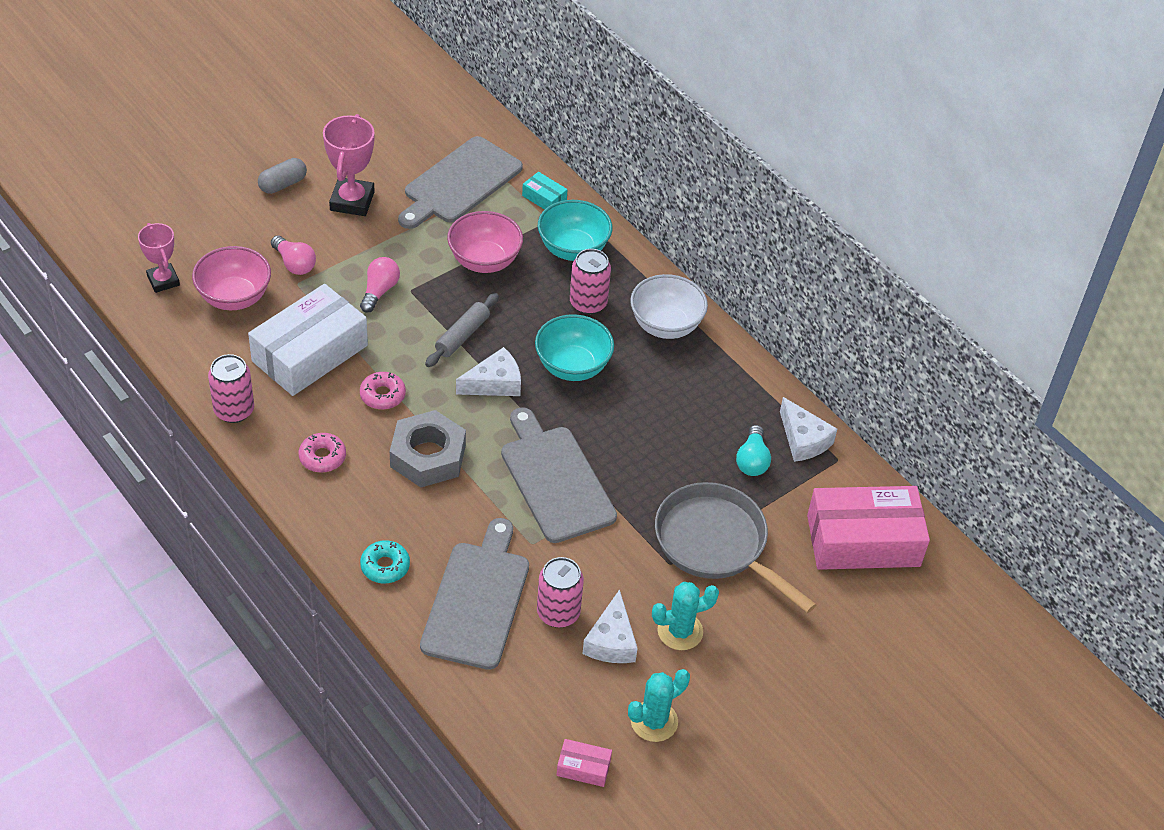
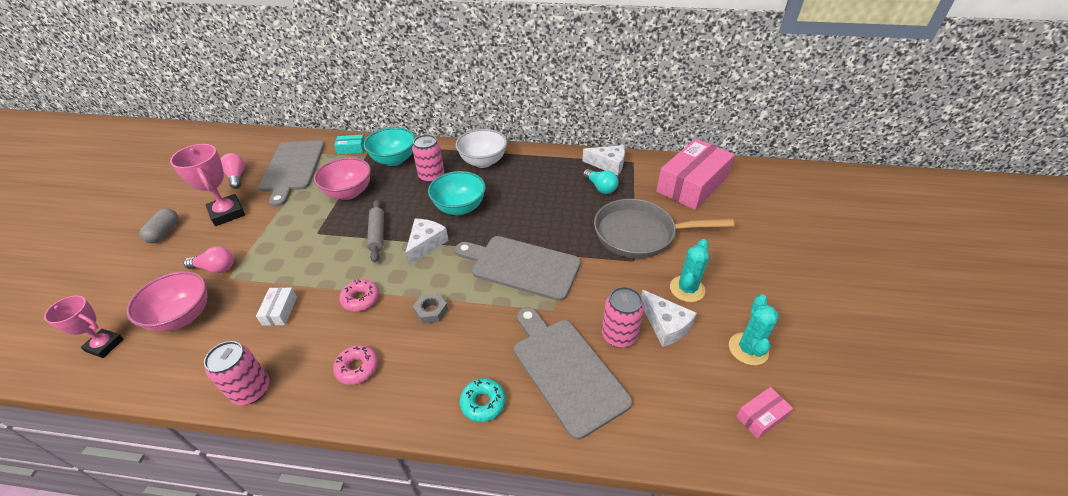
camera: 40 degrees left, 5 degrees down
(310, 353) = (280, 311): white box -> white box, size x0.42
(379, 291) = (296, 245): pink light bulb -> pink light bulb (237, 177)
(428, 456) = (431, 311): grey nut -> grey nut, size x0.50

